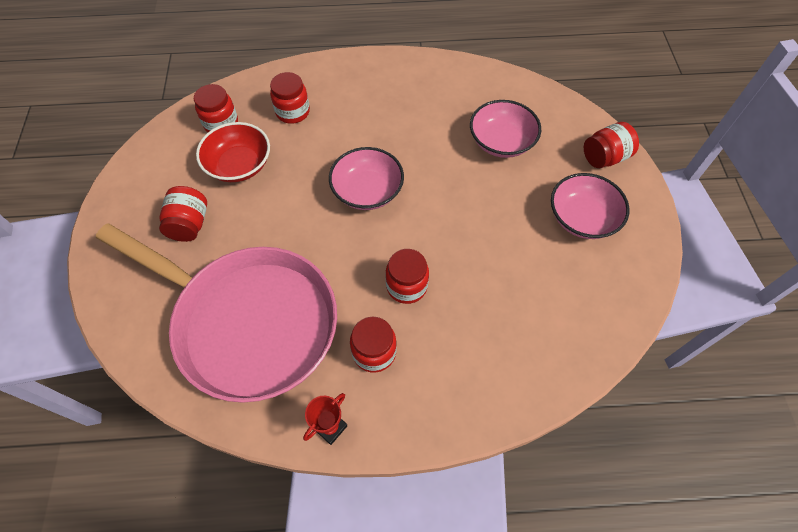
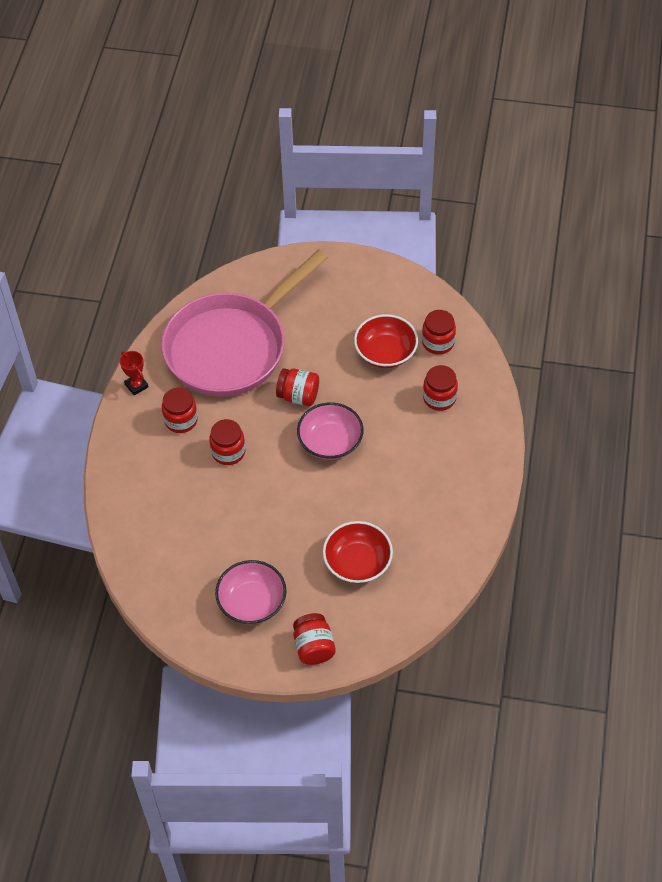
camera: 105 degrees right, 5 degrees down
(189, 224) = (332, 315): red jar -> red jar (298, 396)
(501, 142) = (357, 562): pink bowl -> red bowl

